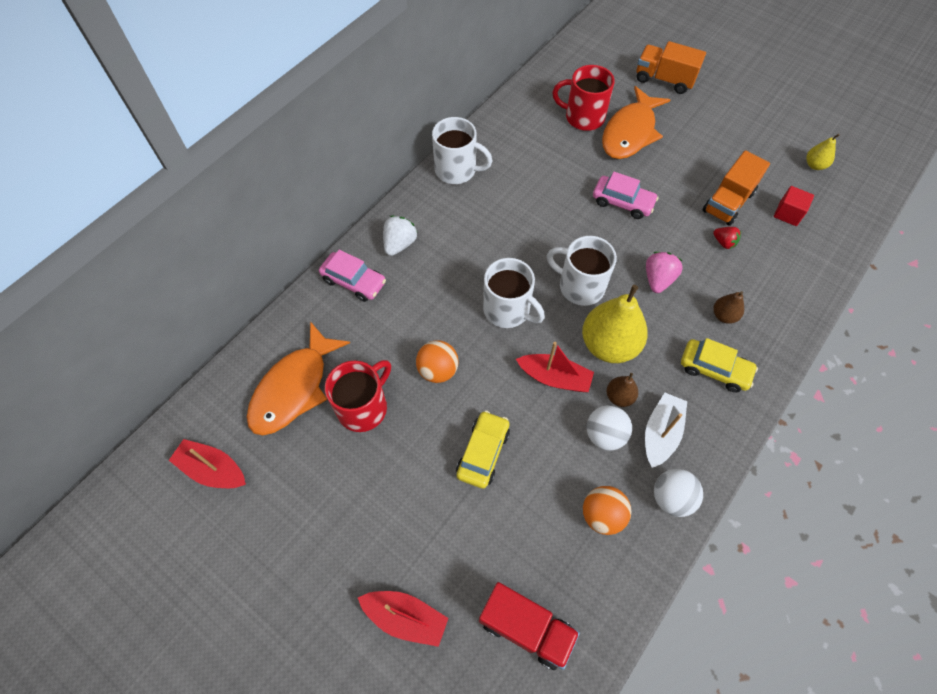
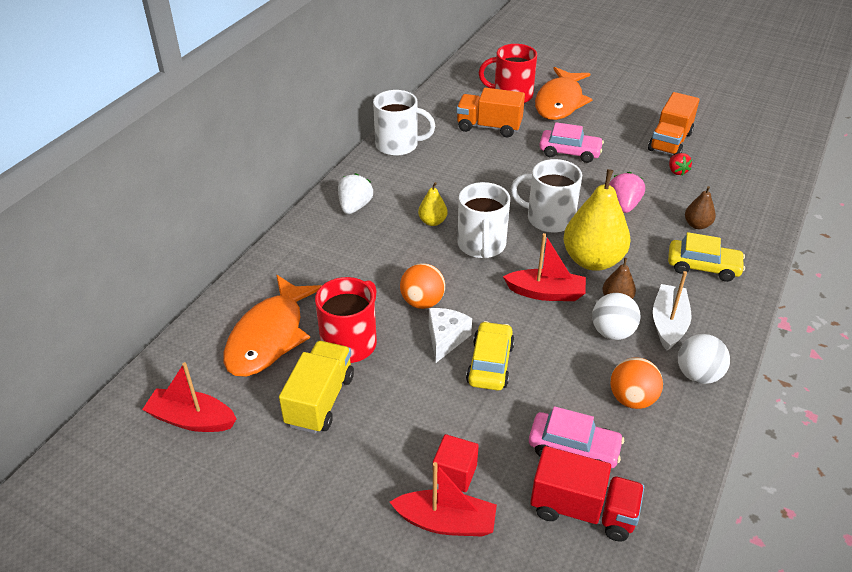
camera: 10 degrees left, 20 degrees down
(325, 468) = (320, 400): none -> yellow truck
(354, 281) = (314, 241): pink car -> pink car (573, 448)
(449, 417) = (445, 339): none -> white cheese
(508, 310) = (481, 245): white mug -> white mug turned 60 degrees clockwise
(664, 80) = (579, 63): orange truck -> orange truck (489, 127)
(724, 242) = (677, 171): red strawberry -> red strawberry turned 45 degrees clockwise
(788, 213) = (729, 144): red cube -> red cube (455, 473)
(814, 165) = (739, 108): yellow pear -> yellow pear (432, 222)

